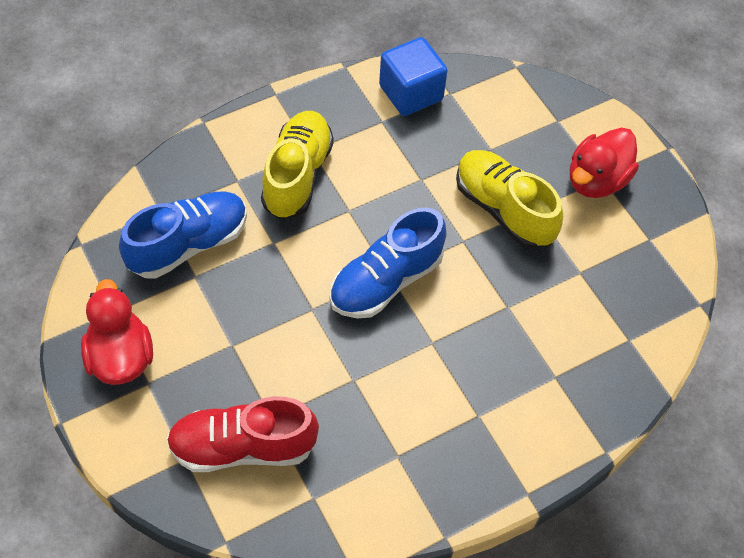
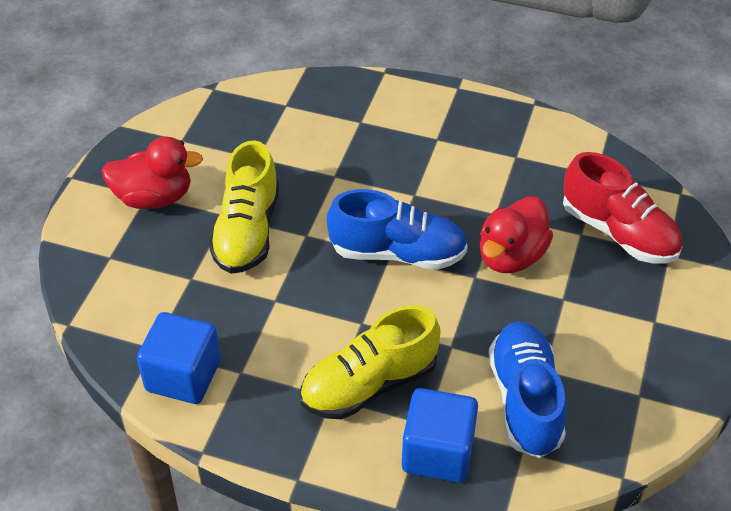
camera: 130 degrees left, 10 degrees down
(120, 357) = (662, 355): red duck -> red duck (511, 256)
(188, 244) = (525, 400): blue shoe -> blue shoe turned 75 degrees clockwise
(211, 169) = (438, 452): none -> blue cube

